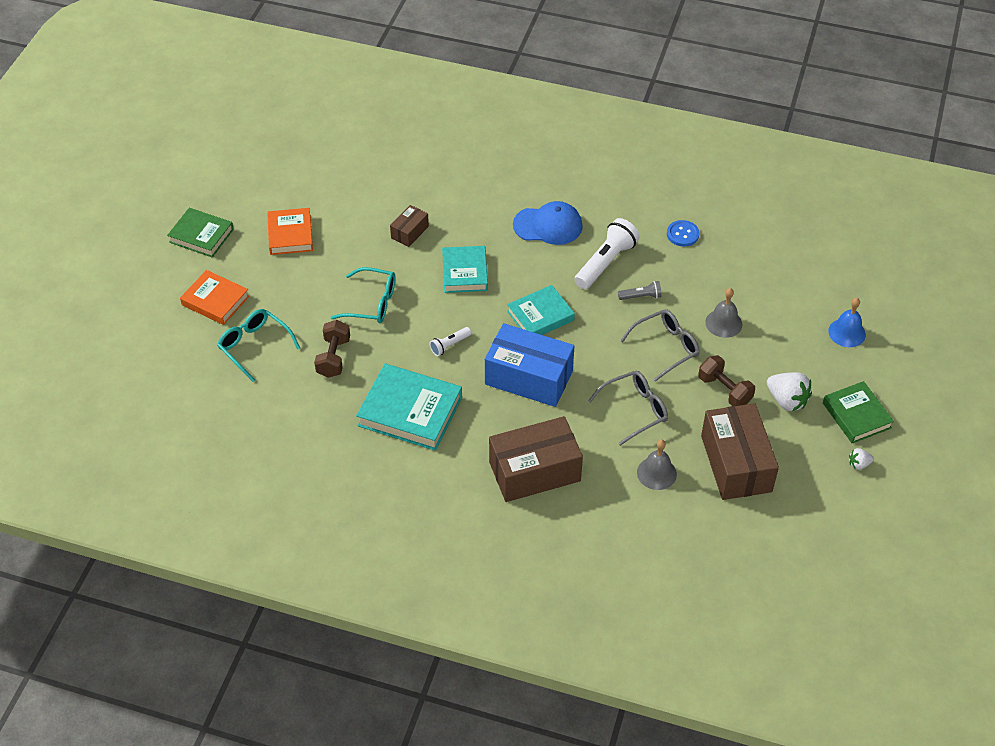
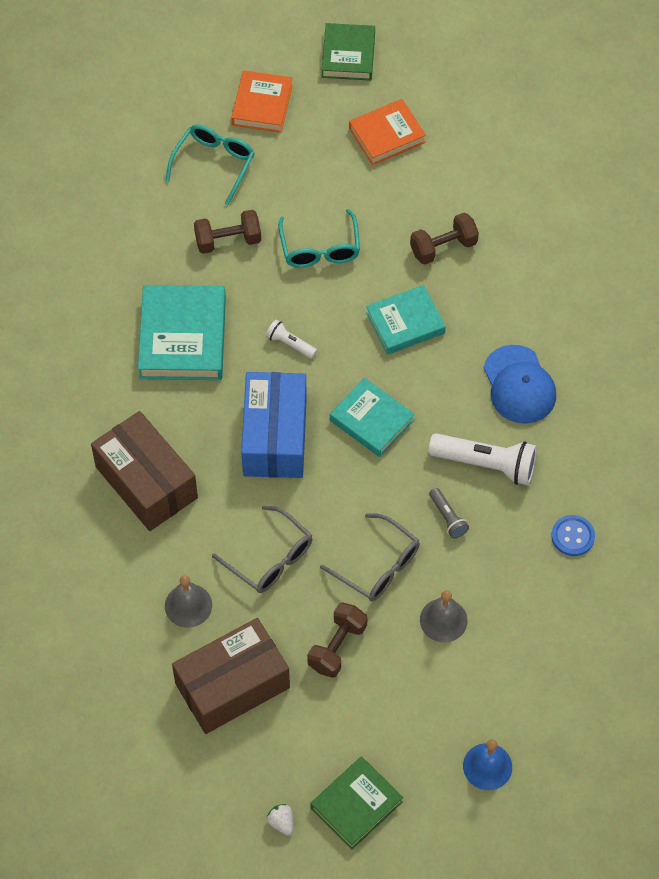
camera: 70 degrees right, 10 degrees up
(410, 232) = (443, 247): brown box -> brown dumbbell
(787, 400) = (348, 720): white strawberry -> none

